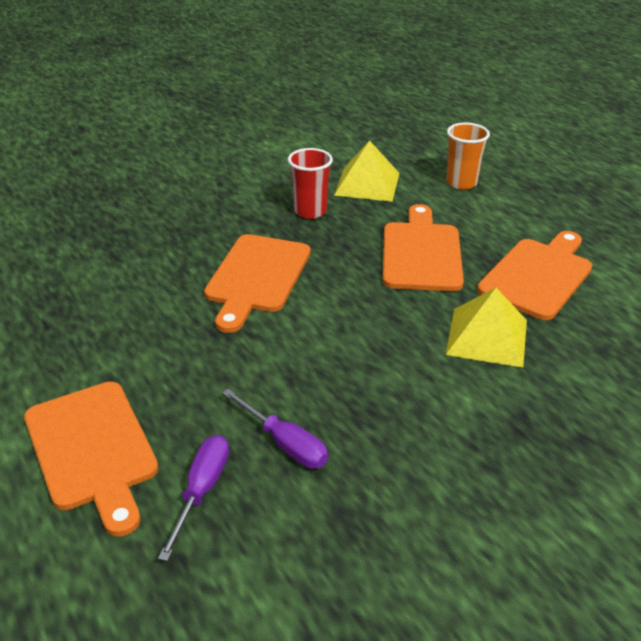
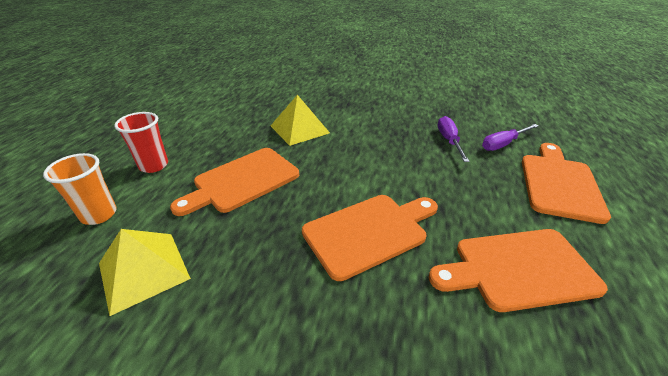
camera: 135 degrees left, 0 degrees up
(310, 211) = (239, 273): red cup -> red cup (154, 165)
(538, 275) = (221, 136): orange cutting board -> orange cutting board (519, 269)

